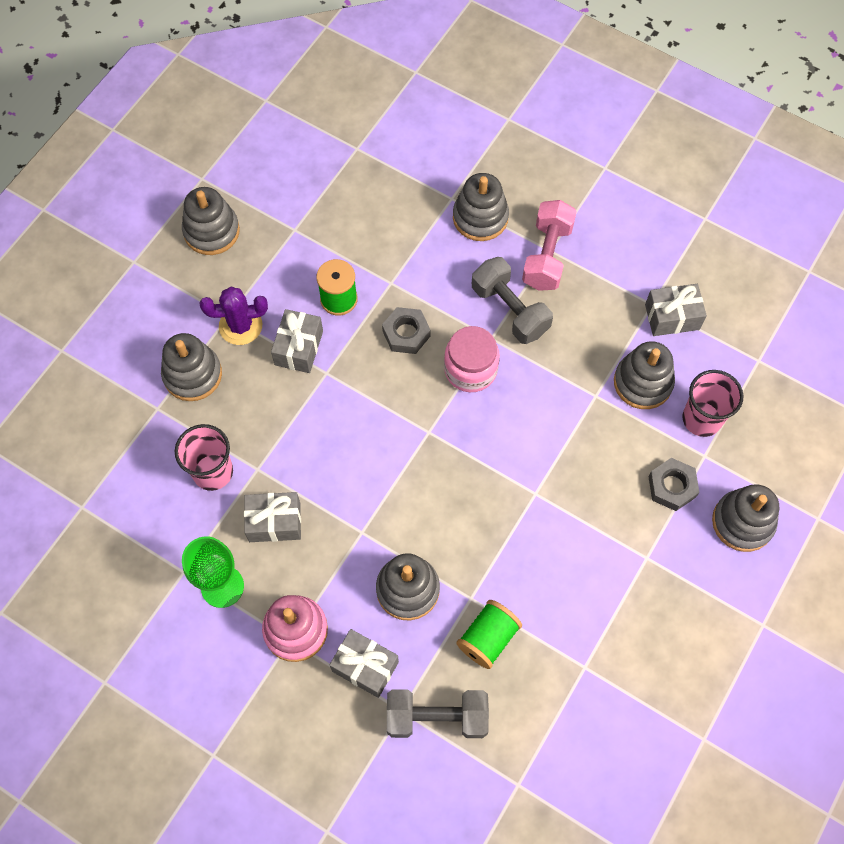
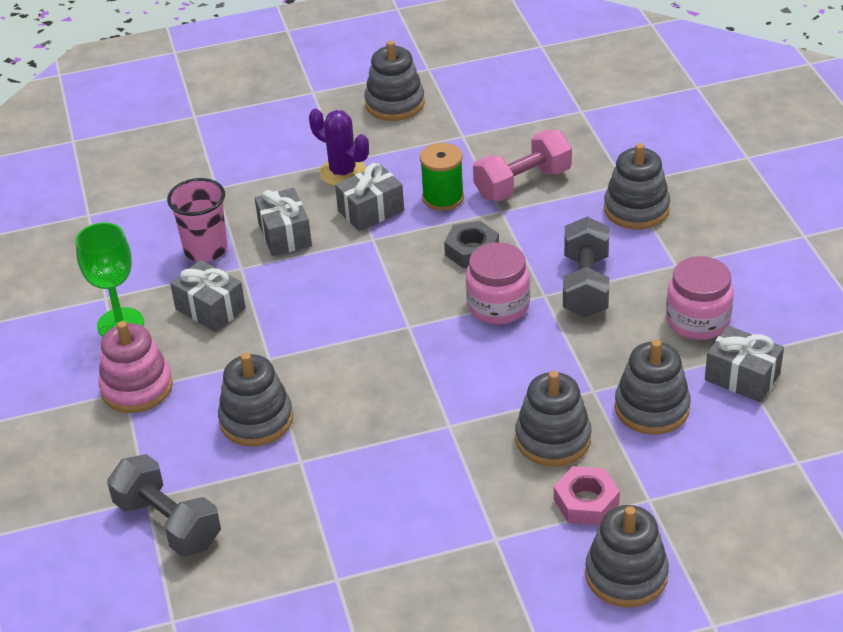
camera: 45 degrees right, 25 degrees down
(192, 374) = (268, 182): grey stacking toy -> grey stacking toy (553, 439)
(365, 666) = (157, 448): grey gift -> grey gift (284, 235)
(488, 638) = (279, 498): green spool -> none
(547, 256) = (668, 267): pink dumbbell -> pink dumbbell (523, 183)
(605, 289) = (697, 320): none -> pink jar
(672, 486) = (586, 502): grey nut -> pink nut
(702, 419) = (680, 470): pink cup -> none

